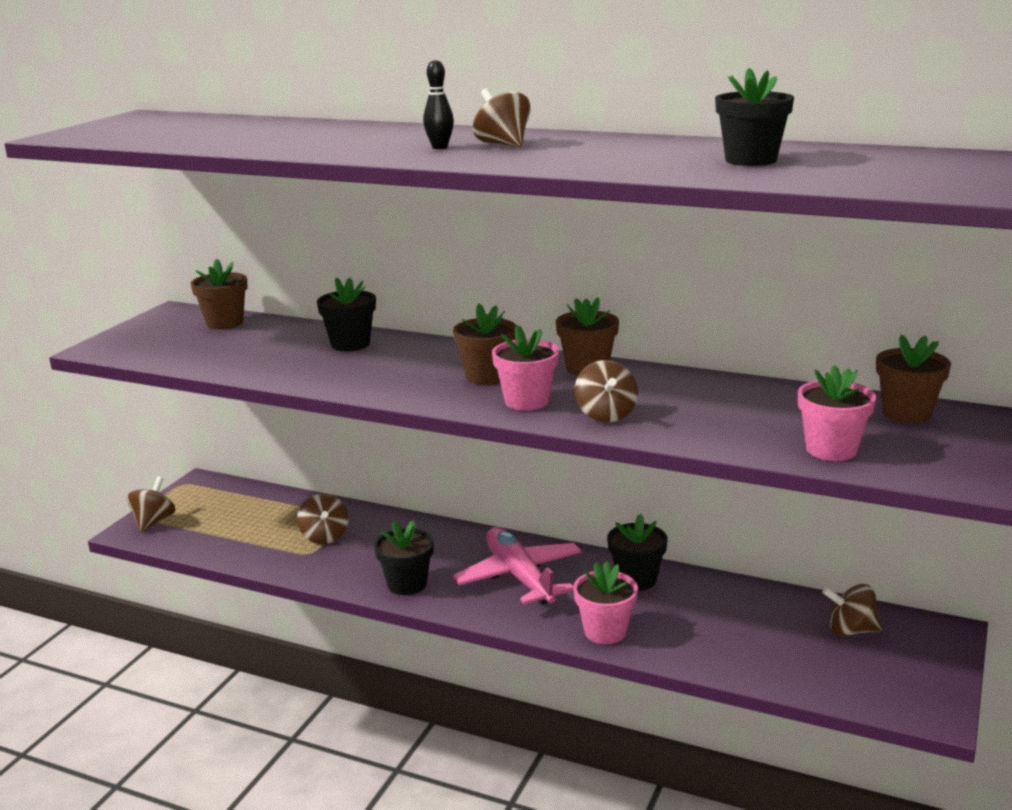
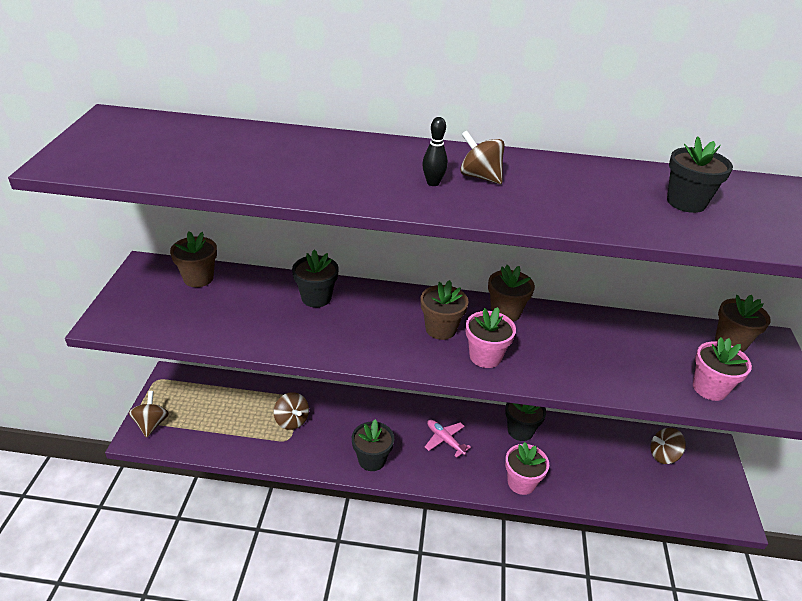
camera: 20 degrees left, 15 degrees up
(519, 577) = (445, 440): pink plane -> pink plane, size x0.54
(606, 415) = (548, 366): brown spinning top -> none

